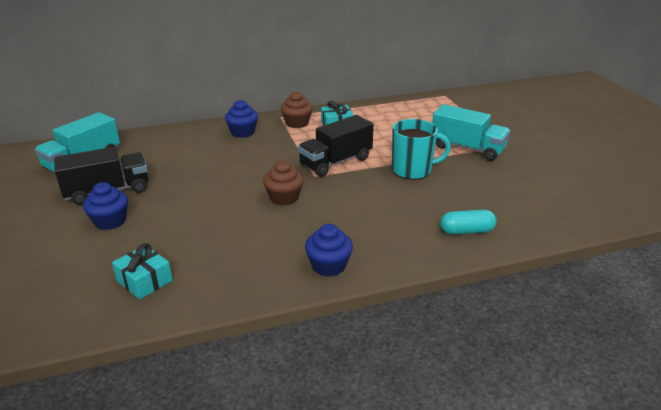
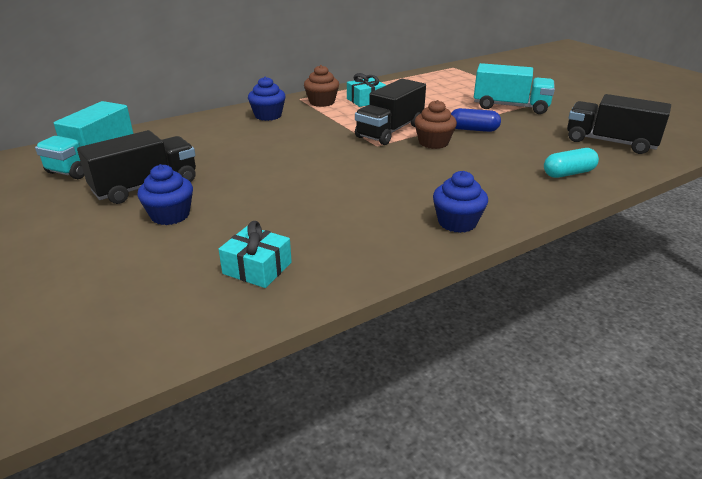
camera: 15 degrees left, 0 degrees up
(284, 198) = (360, 168): brown cupcake -> brown cupcake (433, 142)
(412, 170) = (473, 129): turquoise mug -> blue capsule
(535, 202) = (610, 142): none -> black truck

